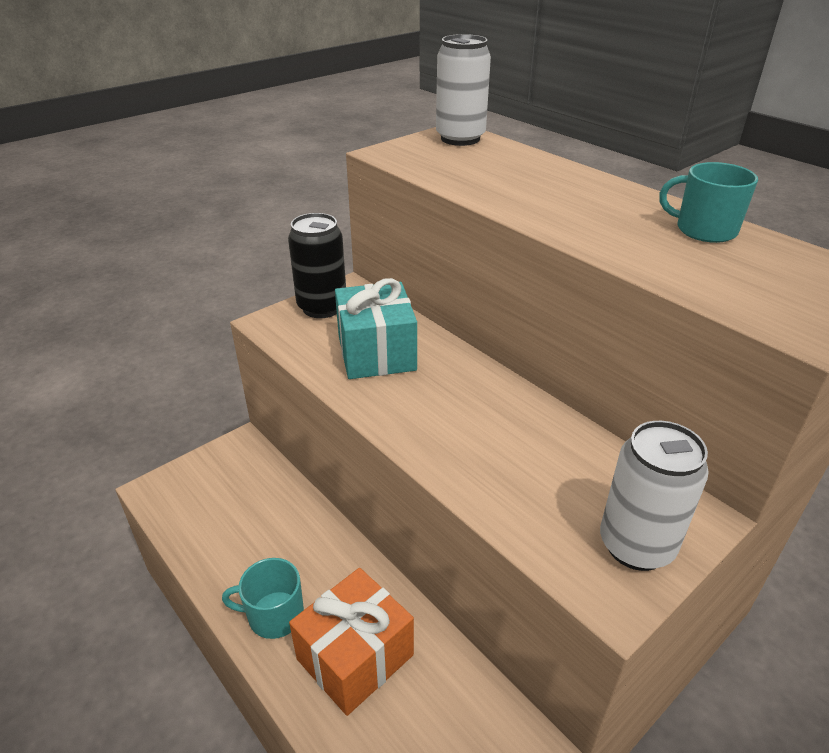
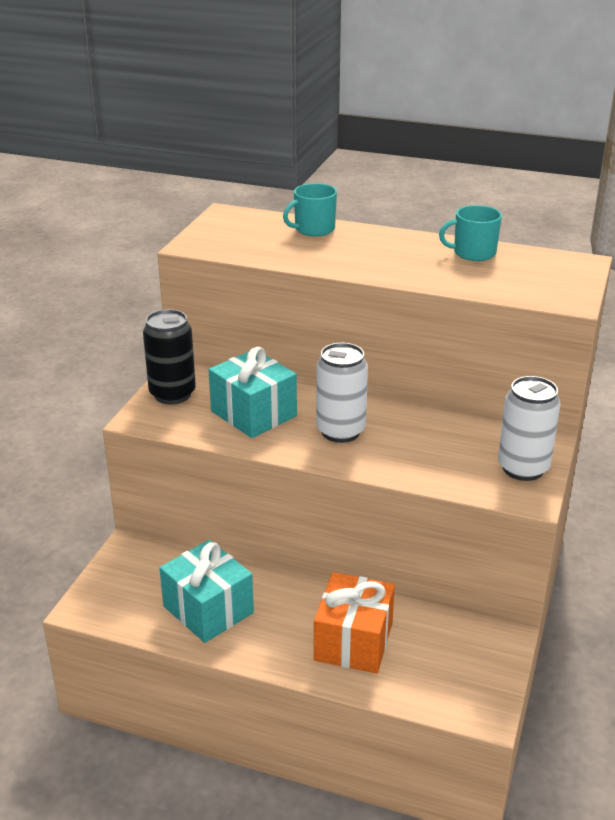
camera: 30 degrees left, 5 degrees down
(251, 543) = (208, 609): none -> turquoise gift
(274, 615) = (272, 644): turquoise mug -> turquoise mug (313, 229)
(460, 138) = (237, 219): white can -> white can (340, 431)

